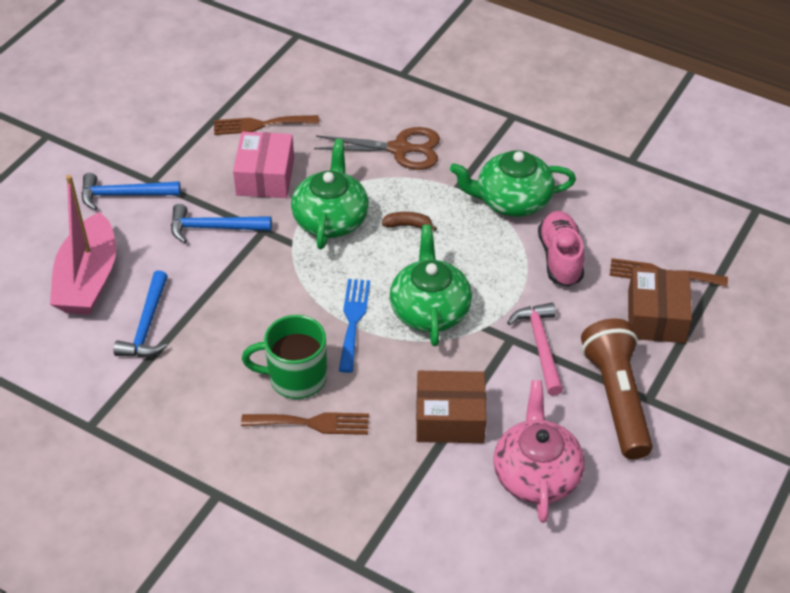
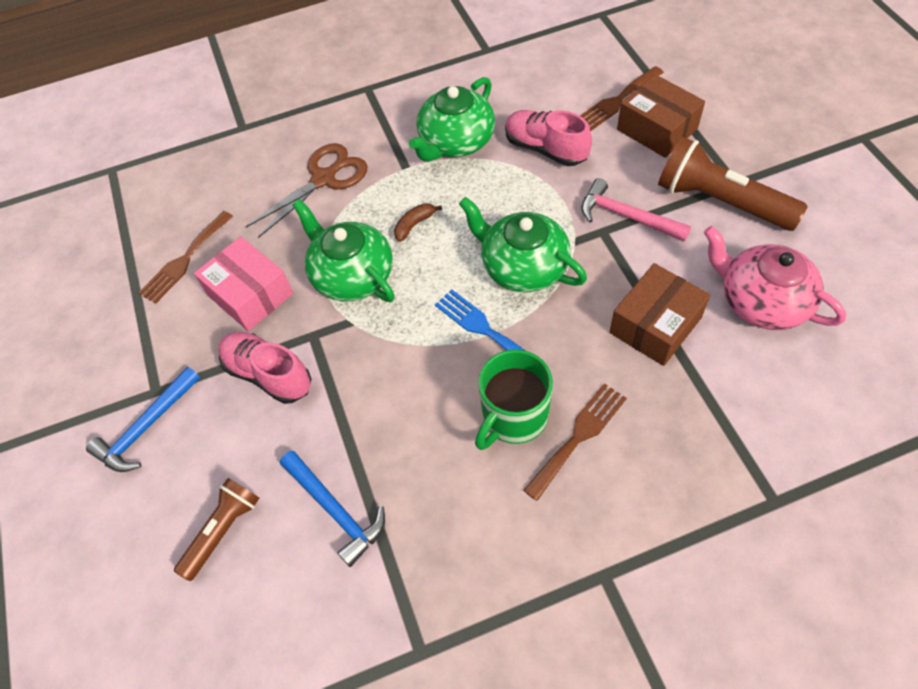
camera: 45 degrees left, 10 degrees up
(88, 279) = (223, 530): pink boat -> brown flashlight
(213, 228) = (268, 374): blue hammer -> pink shoe

